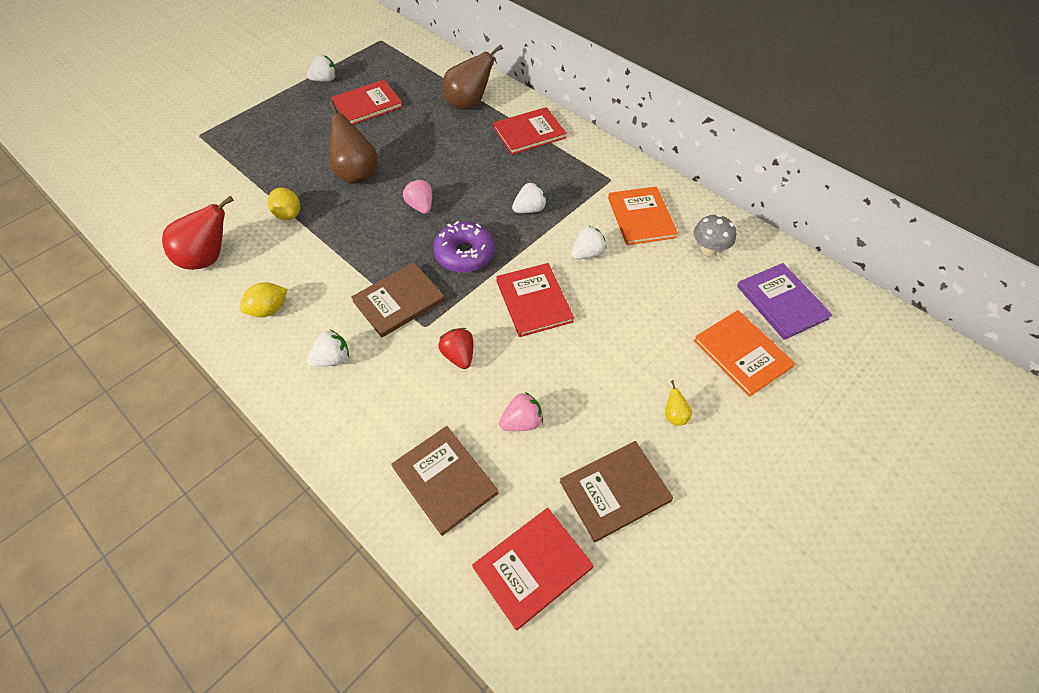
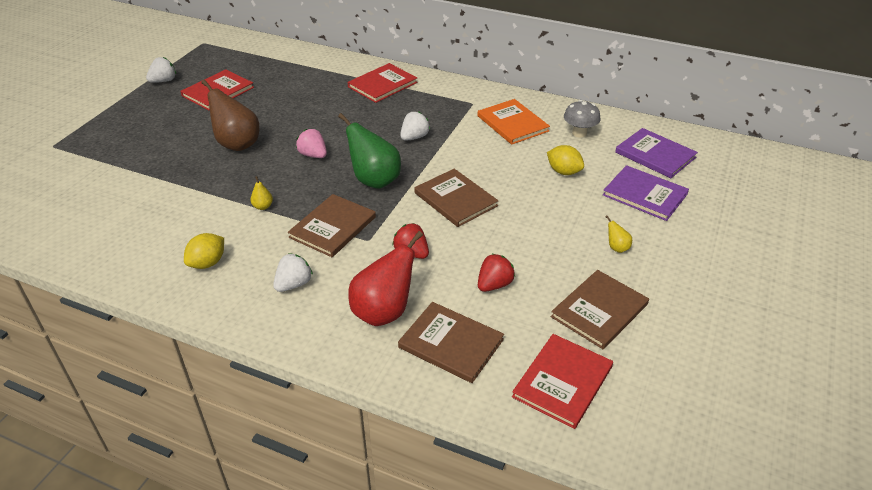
camera: 20 degrees left, 15 degrees down
(208, 258) = (120, 238): red pear -> red pear (384, 312)
(288, 214) = (185, 187): yellow lemon -> yellow lemon (563, 172)
(346, 257) = (263, 206): none -> yellow pear
(464, 254) = (374, 180): purple donut -> green pear
(469, 104) = (315, 74): brown pear -> none
(521, 422) = (494, 285): pink strawberry -> red strawberry
(534, 301) = (455, 199): red book -> brown book
(587, 253) = (482, 157): white strawberry -> none
(742, 354) = (645, 195): orange book -> purple book

